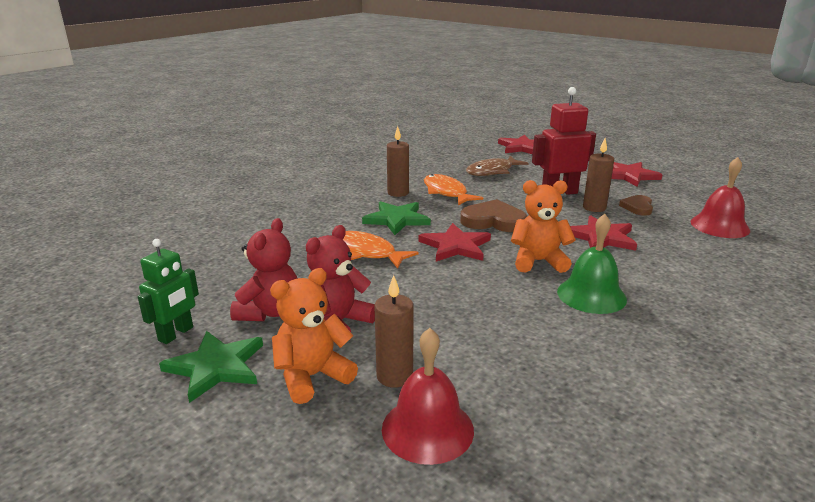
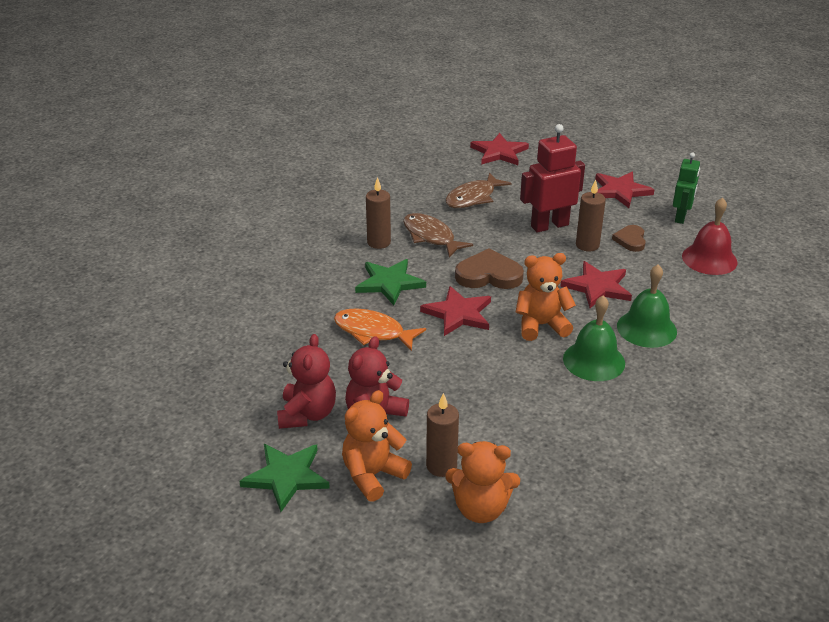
camera: 10 degrees left, 10 degrees up
(176, 334) = (233, 448): green robot -> green robot (681, 217)
(427, 429) = (480, 509): red bell -> orange teddy bear
(446, 192) = (431, 237): orange fish -> brown fish
(652, 273) = (646, 328): none -> green bell

